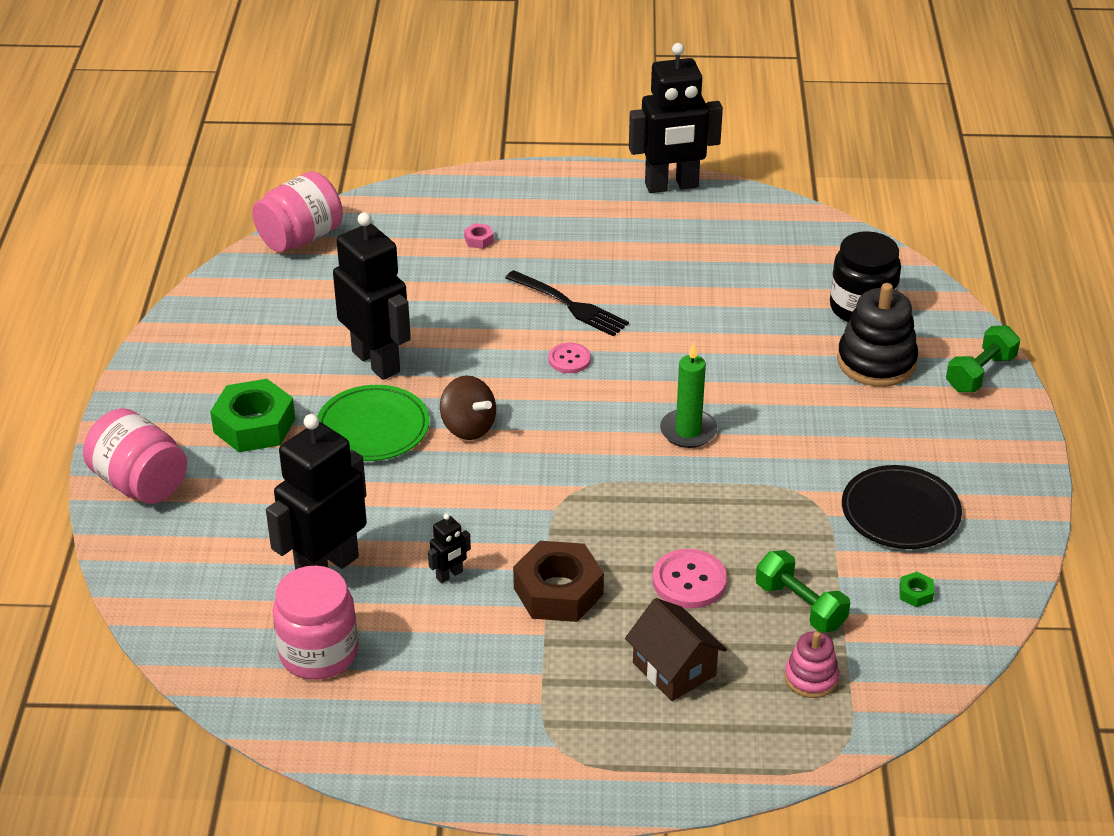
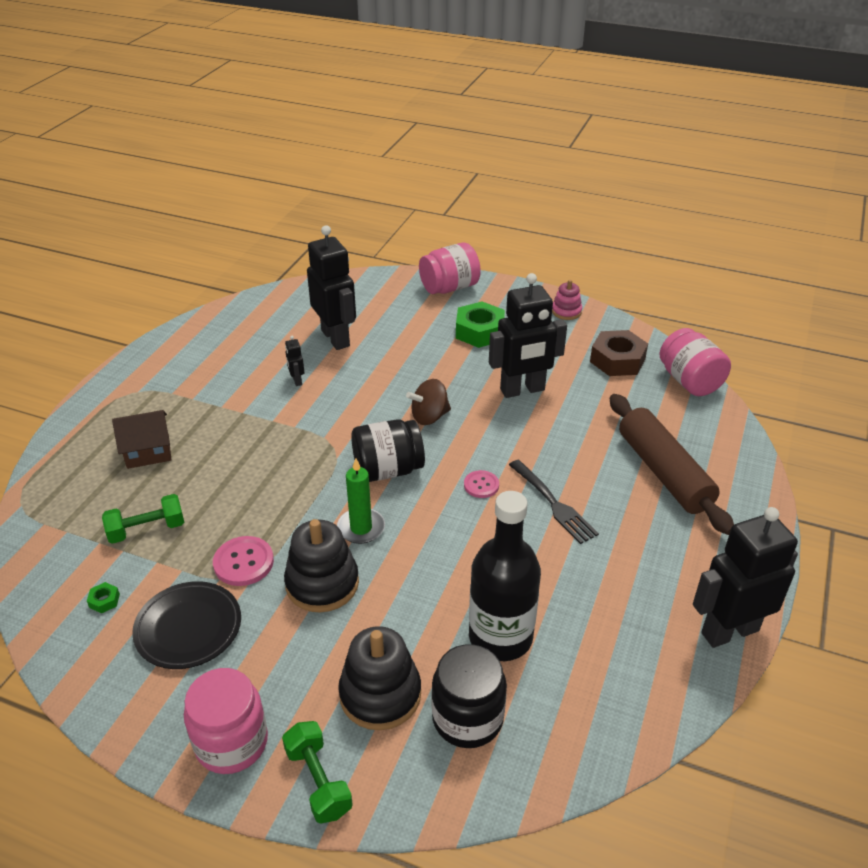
camera: 110 degrees right, 0 degrees up
(318, 653) = (273, 325): pink jar -> pink jar (231, 742)
(373, 428) = (451, 376): green plate -> none
(479, 240) = (663, 472): pink nut -> brown rolling pin
(558, 591) = (250, 420): brown nut -> brown nut (617, 360)
(569, 305) = (553, 503): black fork -> black fork turned 90 degrees counterclockwise
(584, 436) = (388, 470): none -> black jar
(671, 186) = (729, 631): black robot -> black robot turned 60 degrees clockwise
(689, 581) = (213, 481): pink button -> pink button (243, 562)
(765, 306) = (500, 637): none -> black bottle
(781, 436) = (322, 583): none -> black stacking toy
(811, 678) = (85, 512): pink stacking toy -> pink stacking toy (566, 311)

